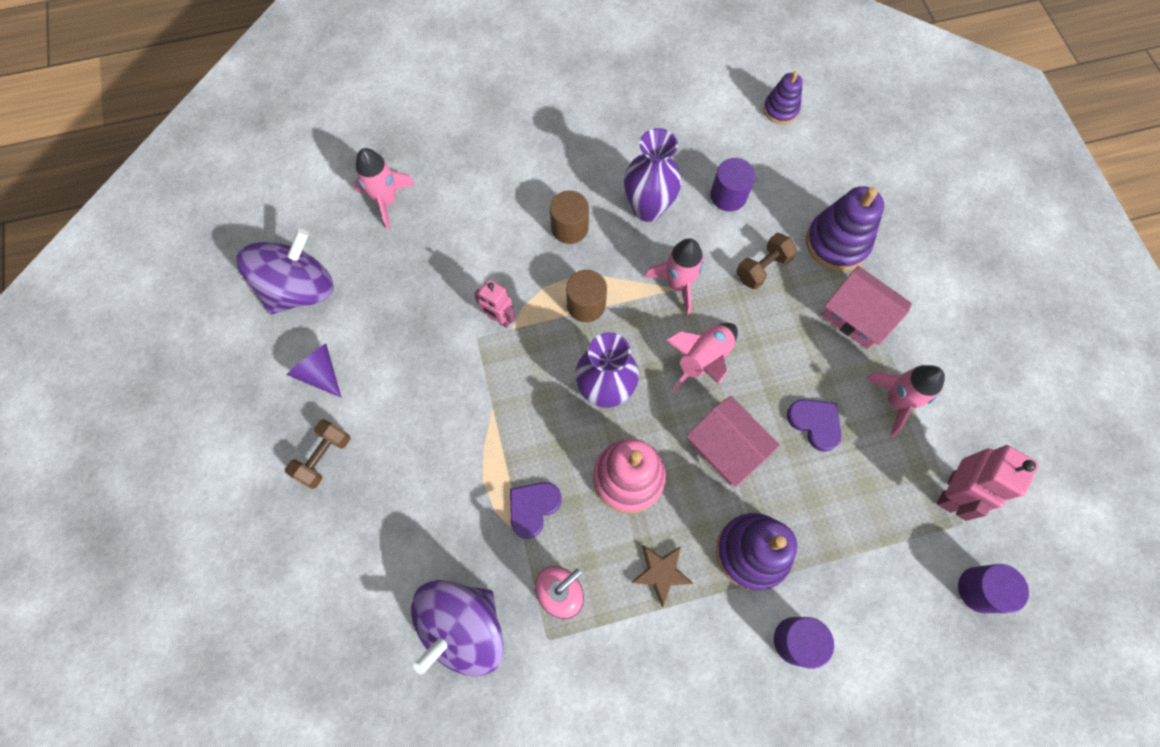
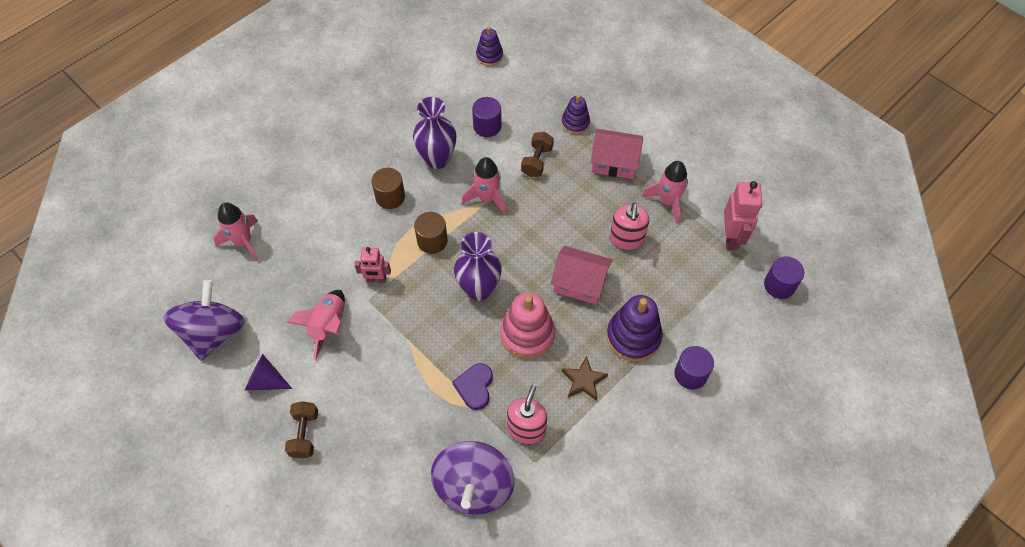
camera: 30 degrees left, 10 degrees down
(703, 360) = (532, 237): pink rocket -> pink rocket (328, 326)
(815, 423) = (626, 239): purple heart -> pink soap dispenser
(837, 243) = (575, 123): purple stacking toy -> purple stacking toy, size x0.60

